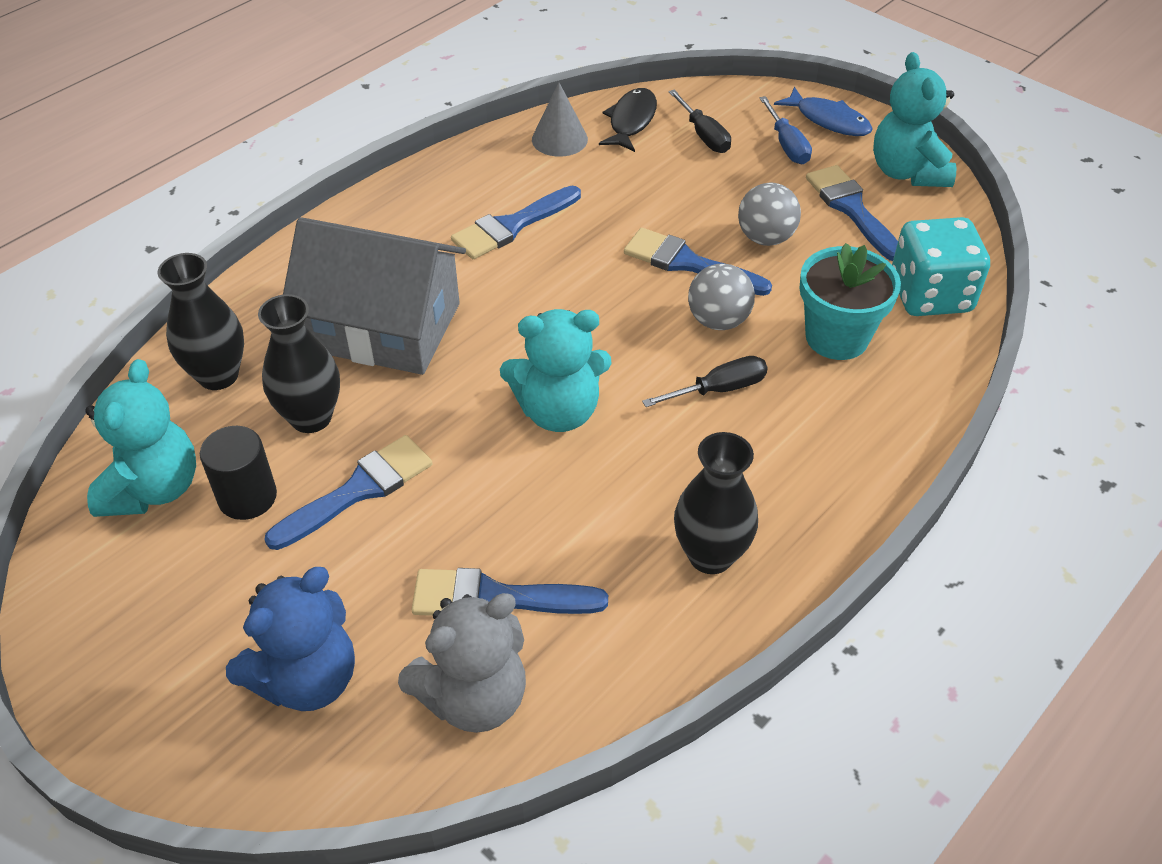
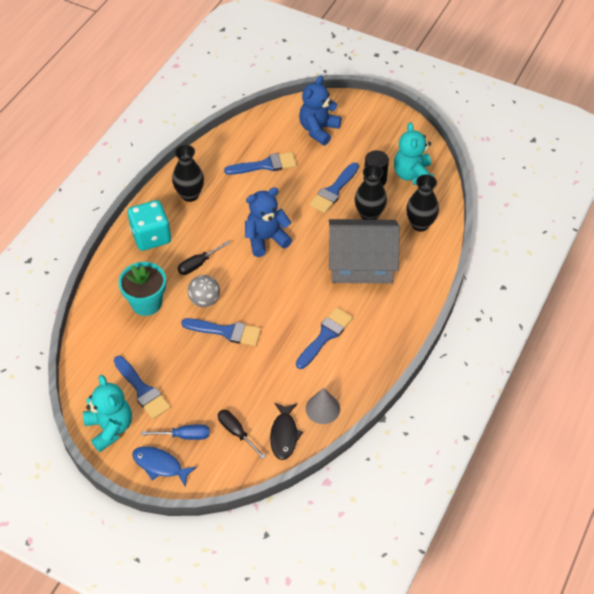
camera: 165 degrees right, 5 degrees up
(474, 697) = (261, 136): grey teddy bear -> none
(558, 411) = (266, 239): turquoise teddy bear -> blue teddy bear
(765, 238) = (188, 358): grey ball -> none
(786, 145) = (184, 436): blue screwdriver -> blue screwdriver turned 120 degrees clockwise
(930, 295) = (100, 339): turquoise dice -> turquoise dice (151, 236)

